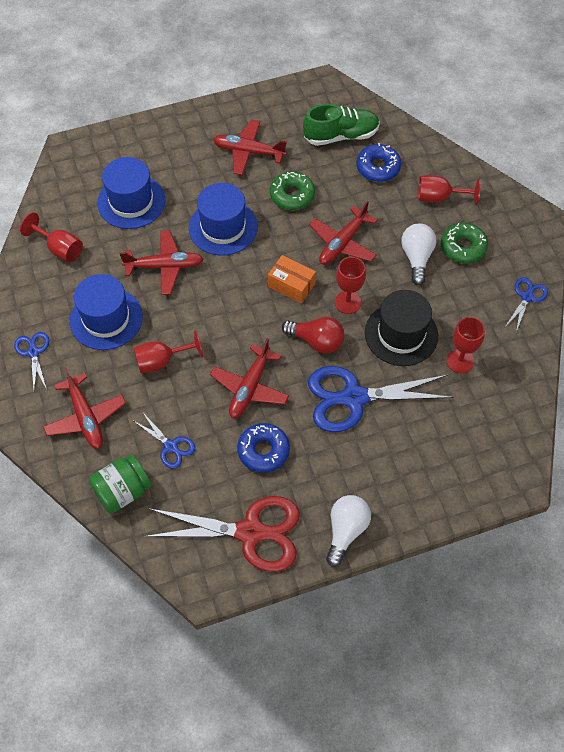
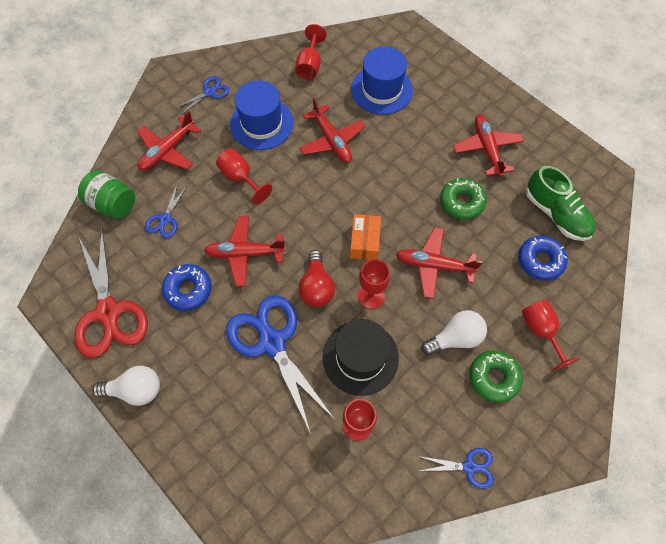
camera: 65 degrees right, 5 degrees up
(223, 227) = (395, 164): blue hat -> none

